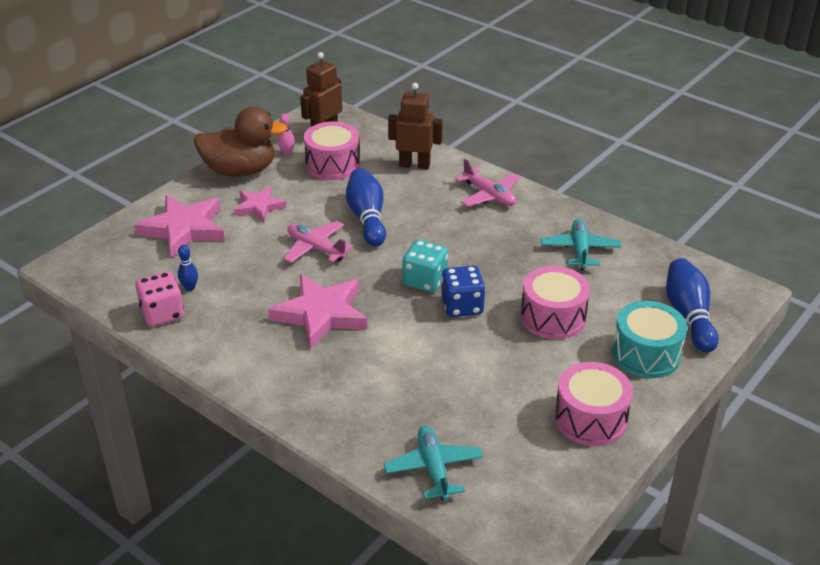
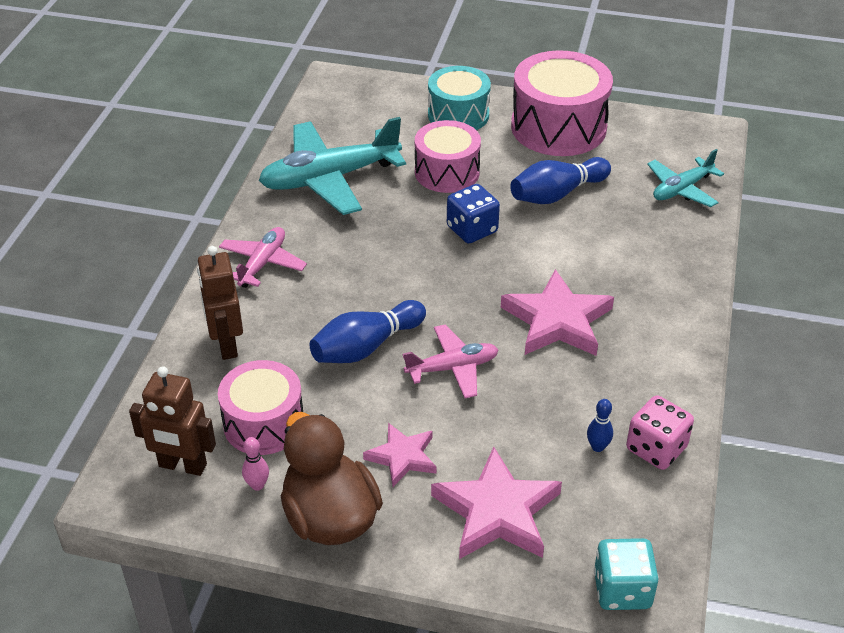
camera: 115 degrees left, 5 degrees up
(316, 248) = (452, 368): pink plane -> pink plane turned 120 degrees counterclockwise
(425, 280) = (450, 265): turquoise dice -> turquoise dice (622, 590)
(580, 250) = (330, 178): turquoise plane -> turquoise plane, size x1.78
(590, 419) = (558, 127): pink drum -> pink drum, size x1.53
(688, 315) = (389, 102): blue bowling pin -> blue bowling pin (557, 194)

